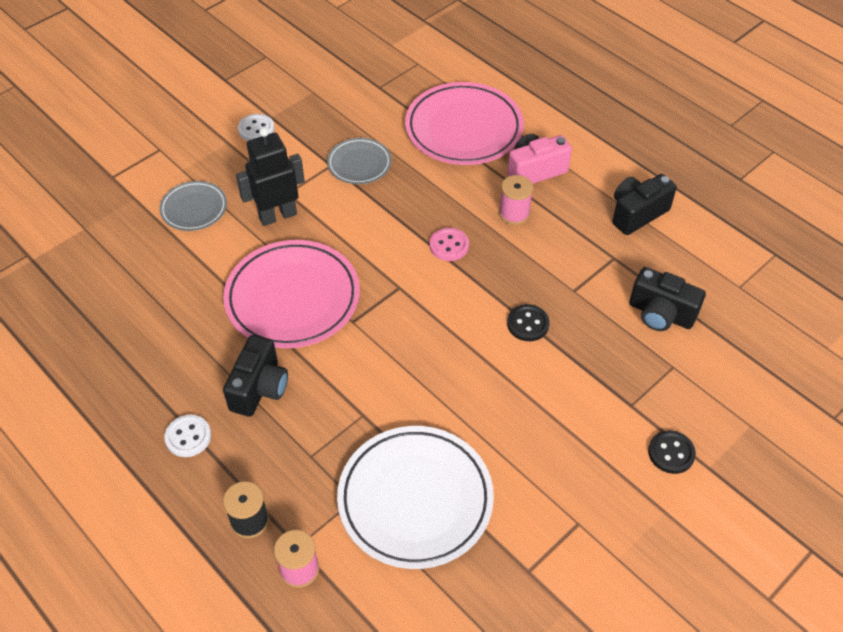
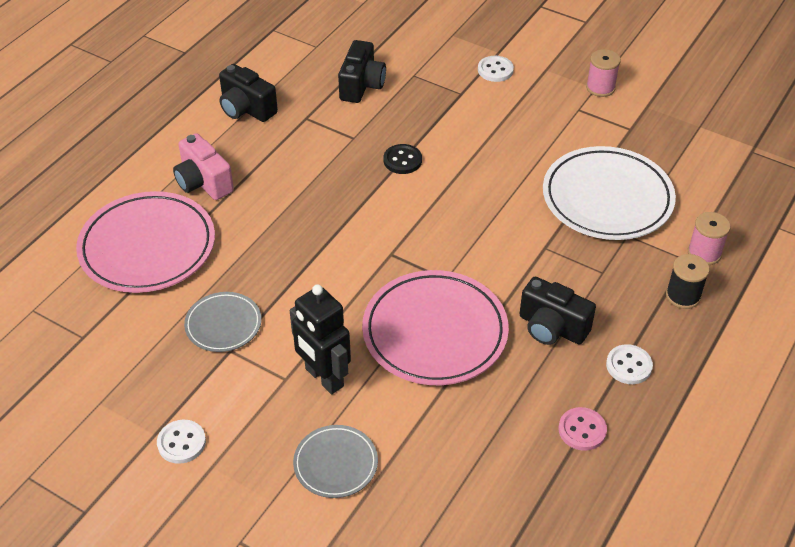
camera: 105 degrees left, 5 degrees down
(259, 388) = (552, 327): black camera -> black camera turned 150 degrees counterclockwise
(449, 245) = (325, 228): pink button -> pink button (582, 430)
(514, 213) = (268, 189): pink spool -> pink spool (600, 87)
(671, 453) = (495, 70): black button -> white button

